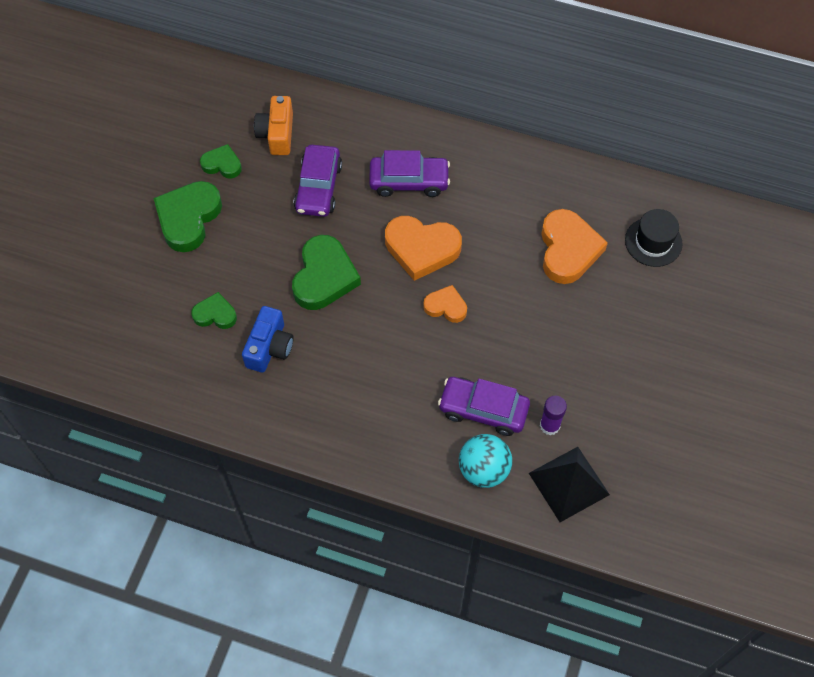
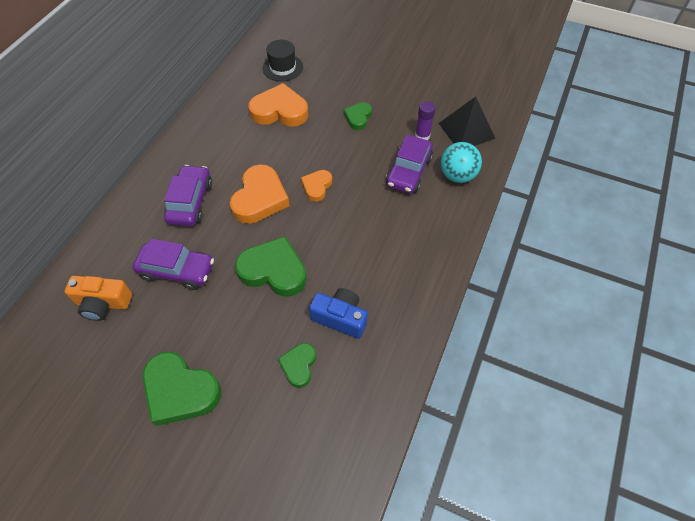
camera: 85 degrees left, 5 degrees down
(222, 164) = (123, 356): green heart -> green heart (358, 117)

